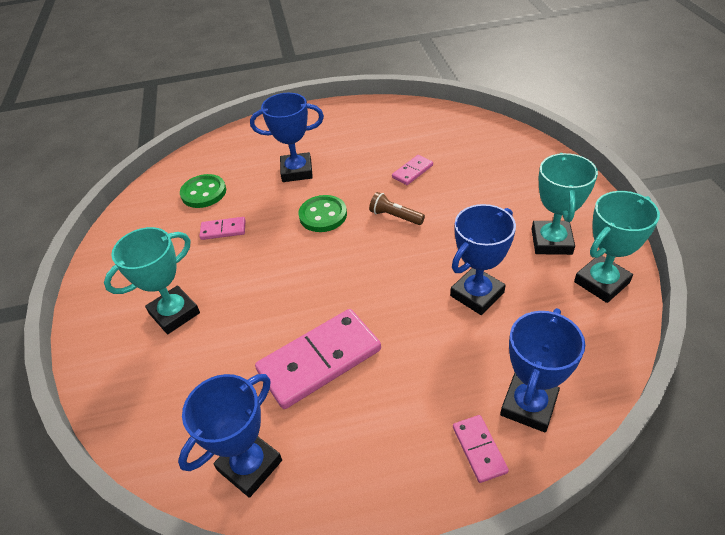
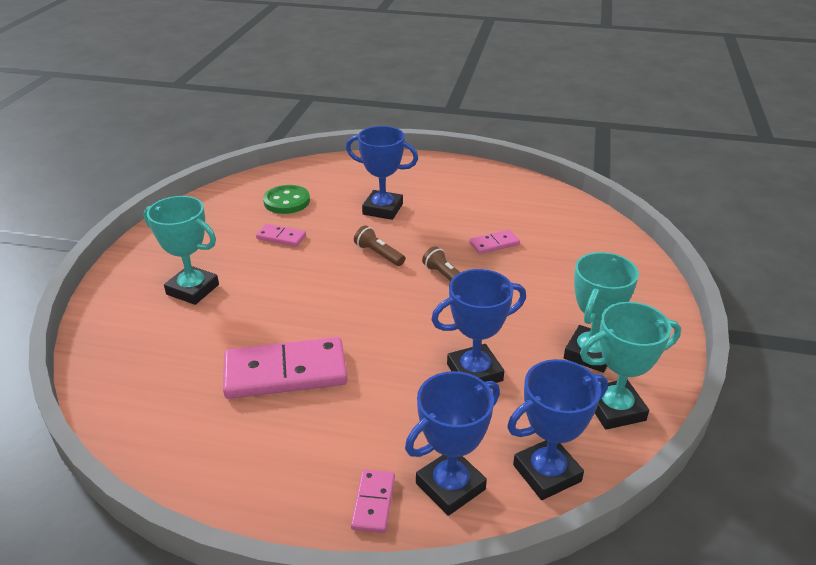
camera: 20 degrees right, 10 degrees down
(174, 313) = (193, 289): turquoise trophy -> turquoise trophy turned 45 degrees clockwise
(250, 465) = (167, 430): blue trophy -> blue trophy (547, 473)
(323, 215) = (379, 254): green button -> brown flashlight

